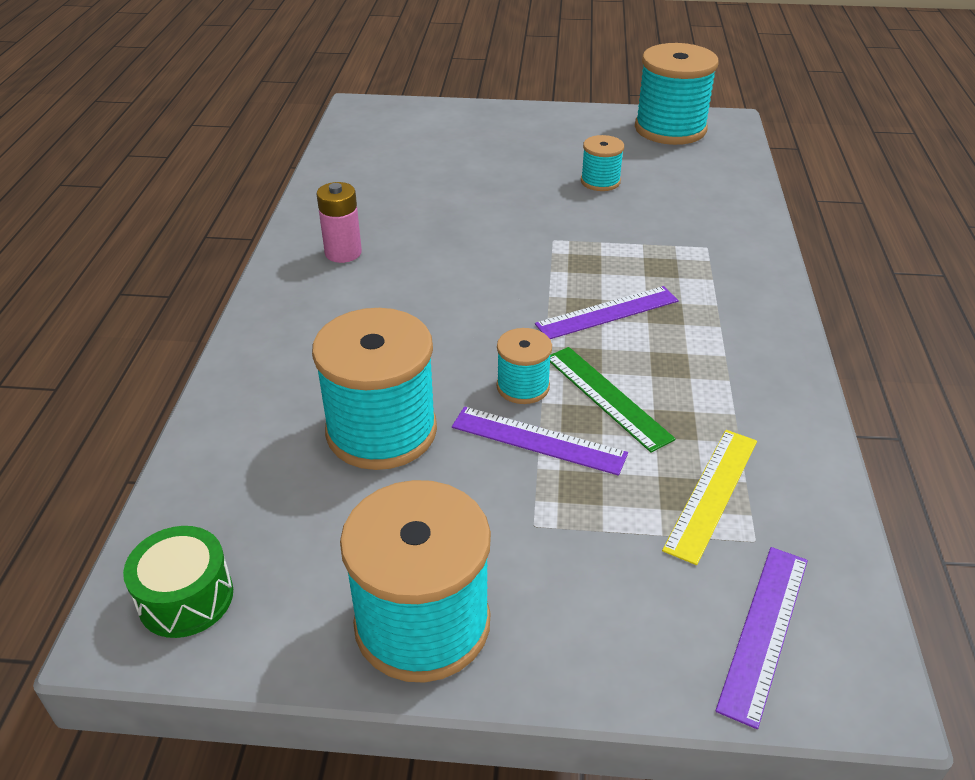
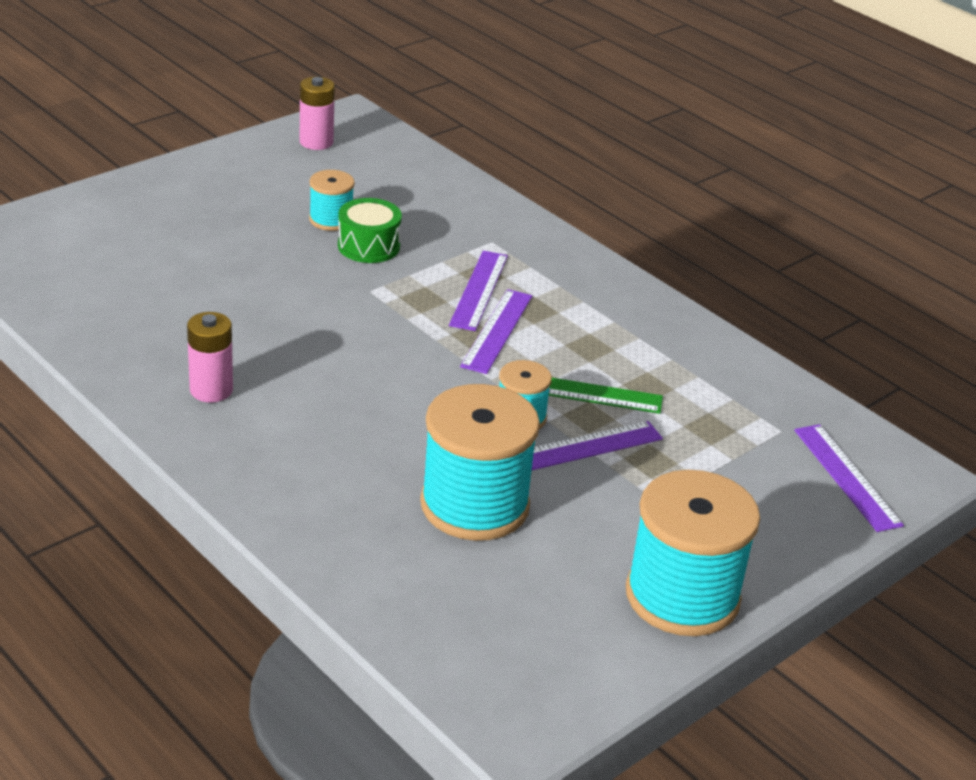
camera: 50 degrees left, 5 degrees down
(186, 597) = (524, 687): green drum -> green drum (368, 246)
(640, 277) = (479, 290): none -> purple ruler
(670, 129) = (316, 142): turquoise spool -> pink battery
(711, 493) = (725, 417): yellow ruler -> none

